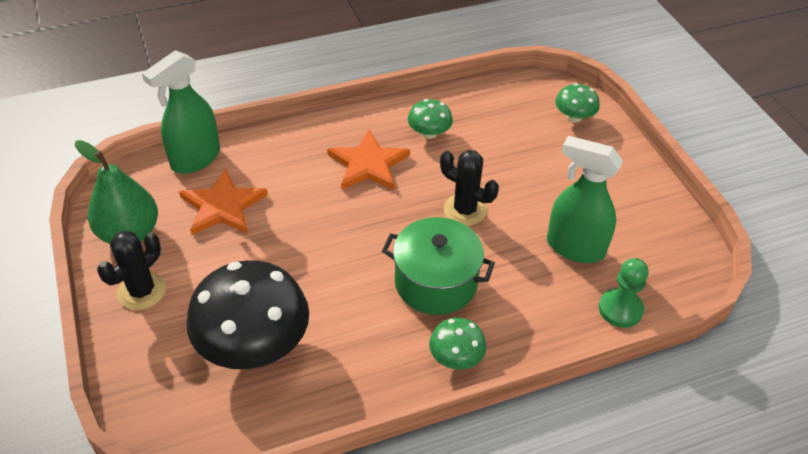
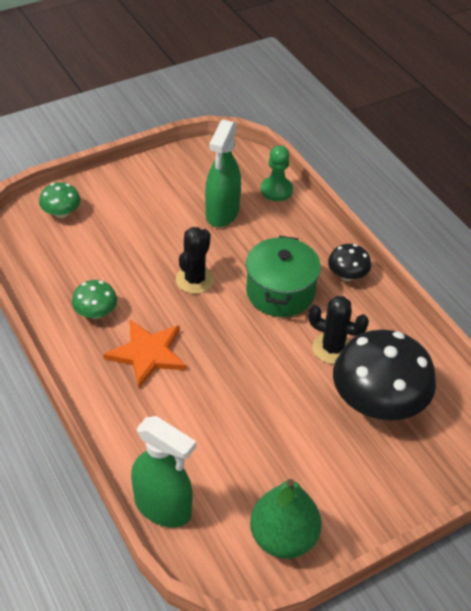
camera: 100 degrees left, 0 degrees up
(142, 291) = (350, 502): black cactus -> black cactus (332, 348)
(222, 206) = (228, 463): orange star -> none
(456, 357) = (347, 275): green mushroom -> black mushroom

